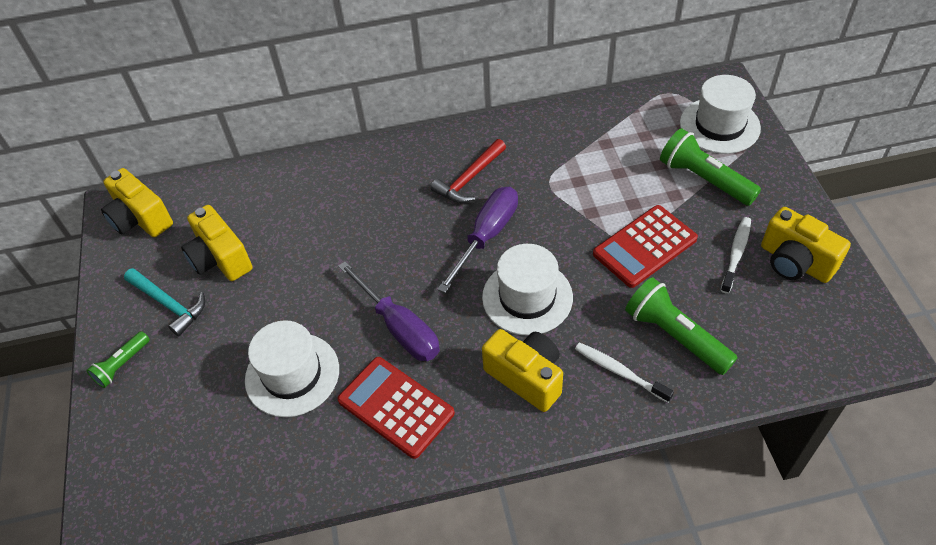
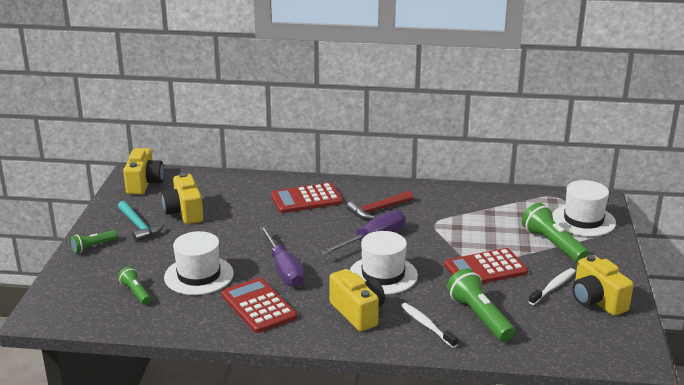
camera: 15 degrees right, 25 degrees down
(141, 219) = (144, 184): yellow camera -> yellow camera turned 150 degrees counterclockwise
(221, 436) = (136, 293): none -> green flashlight
(370, 186) = (306, 199): none -> red calculator

